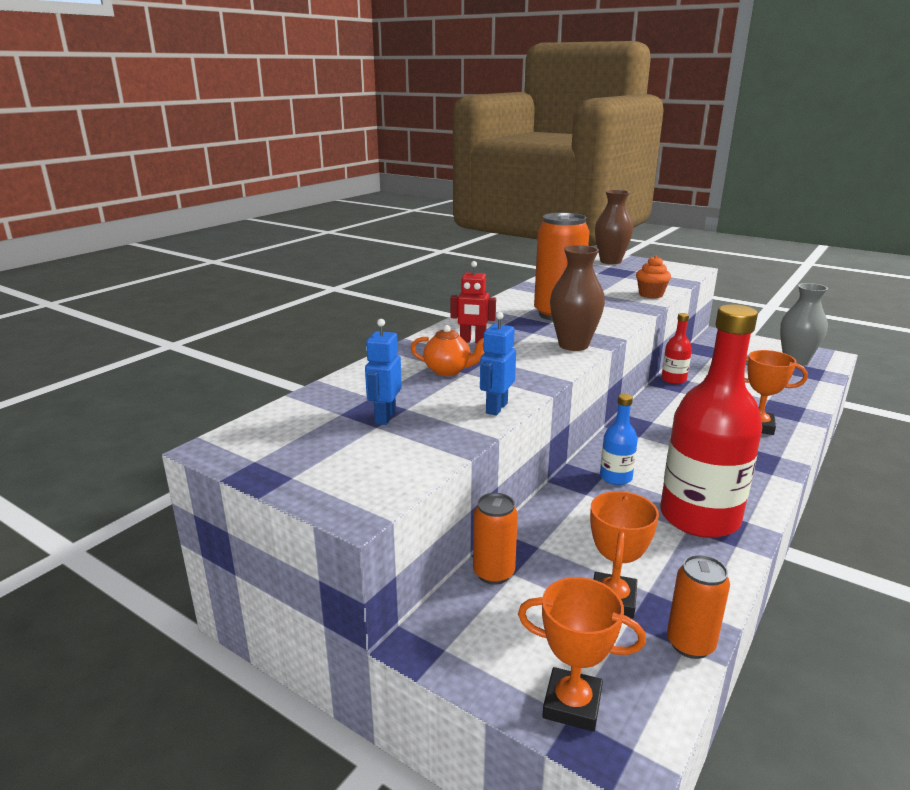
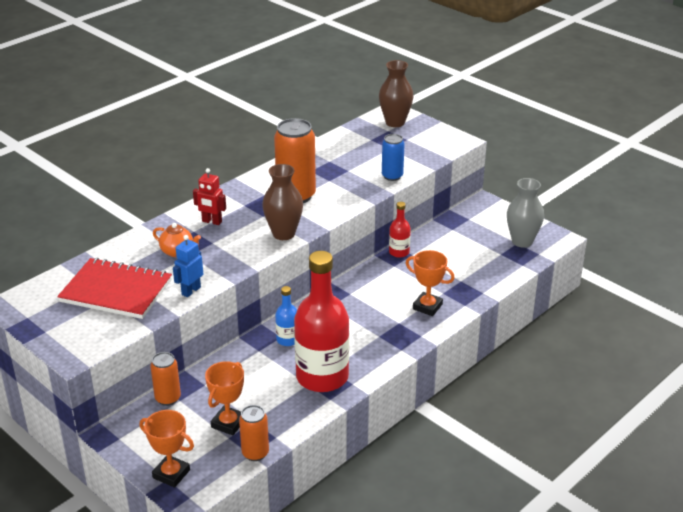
camera: 10 degrees right, 10 degrees up
(385, 417) = (116, 291): blue robot -> red notebook
(651, 295) = (392, 176): orange cupcake -> blue can

